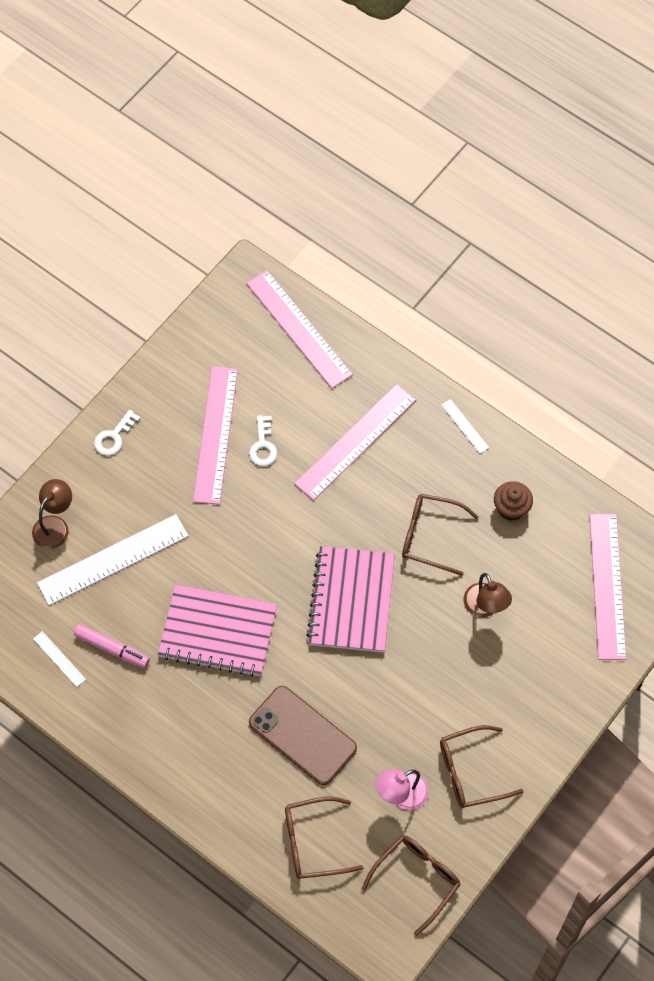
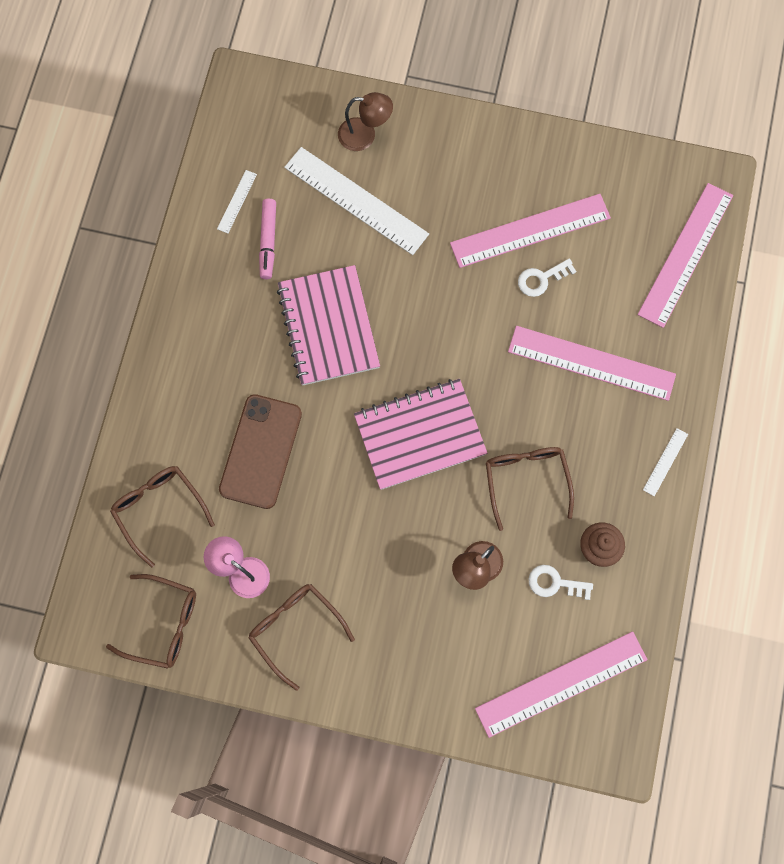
camera: 65 degrees right, 10 degrees up
(114, 437) = (480, 143): white key -> white key (555, 583)

